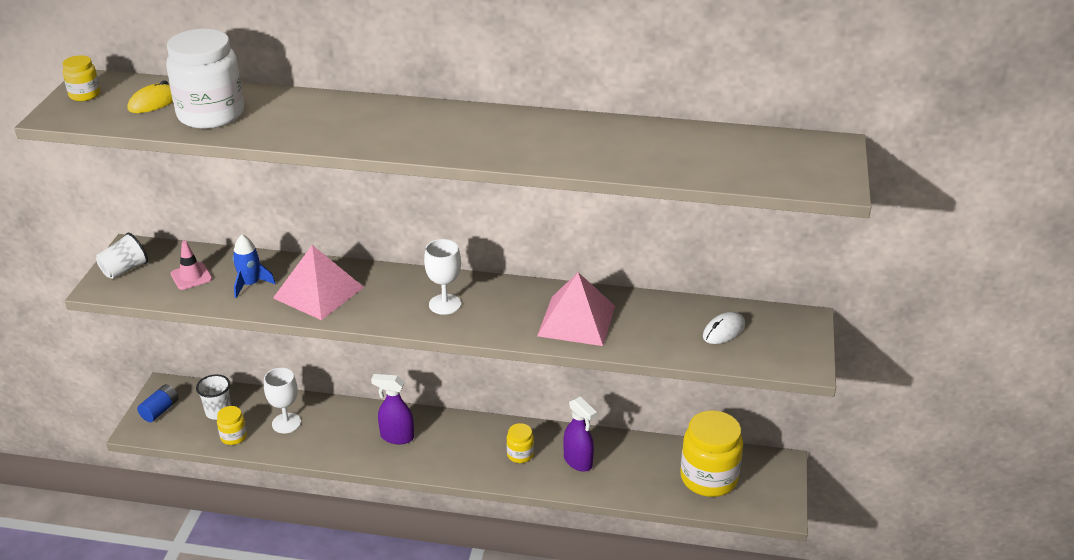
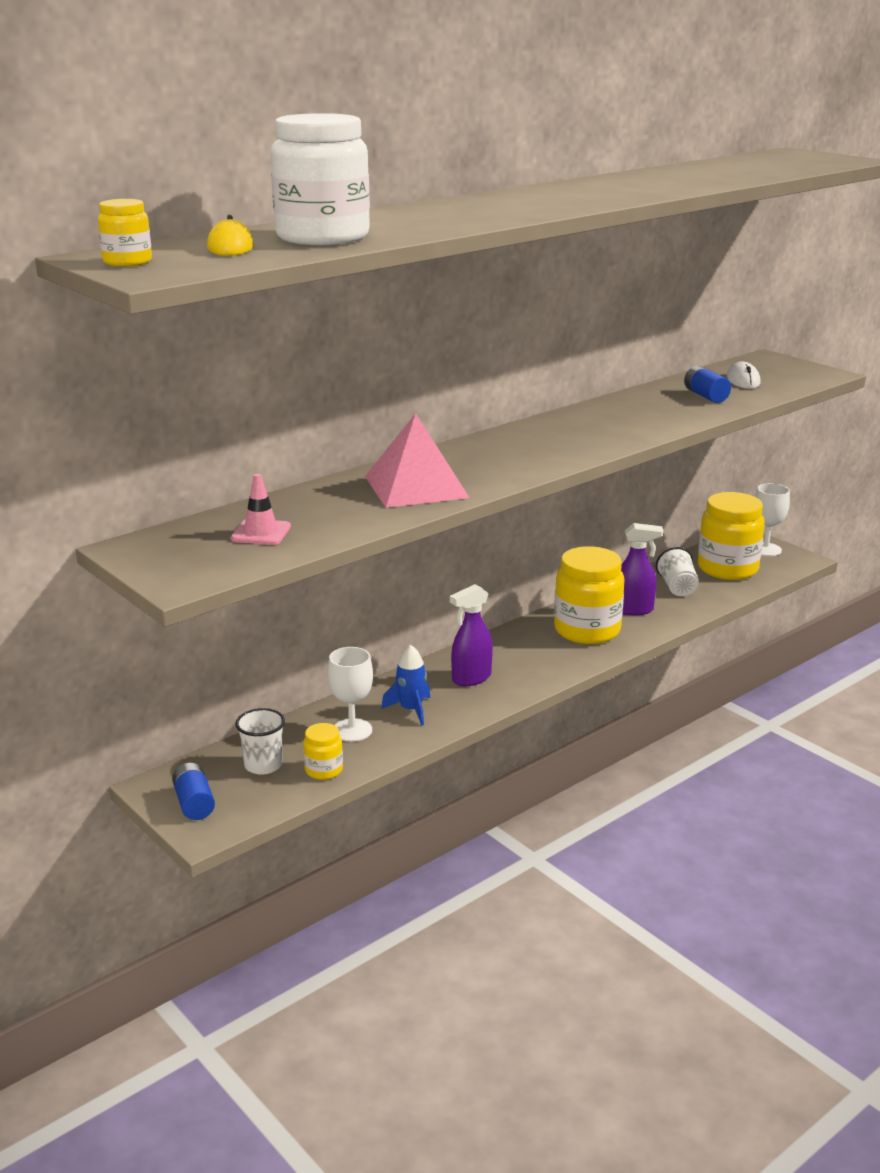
camera: 50 degrees left, 10 degrees down
(124, 270) = (169, 562): white cup -> white cup (677, 588)
(250, 284) = (338, 510): blue rocket -> blue rocket (411, 710)
(445, 304) = (537, 447): white goblet -> white goblet (765, 549)
(520, 454) = (587, 630): yellow jar -> yellow jar, size x2.10
(576, 320) = (649, 414): pink pyramid -> none
(656, 329) = (705, 396): none -> blue battery

